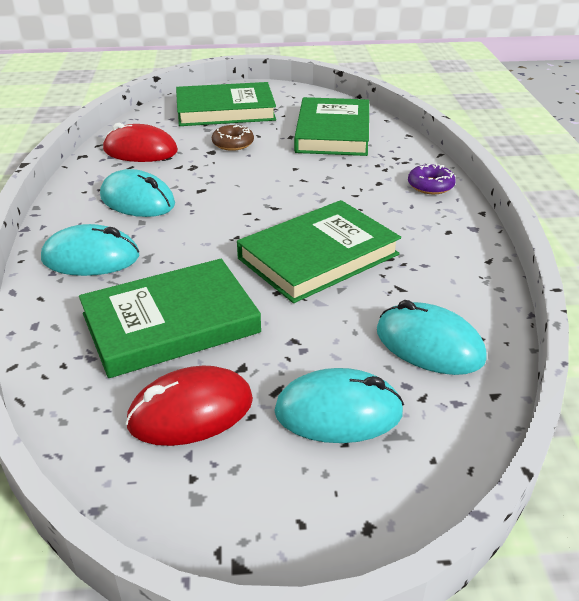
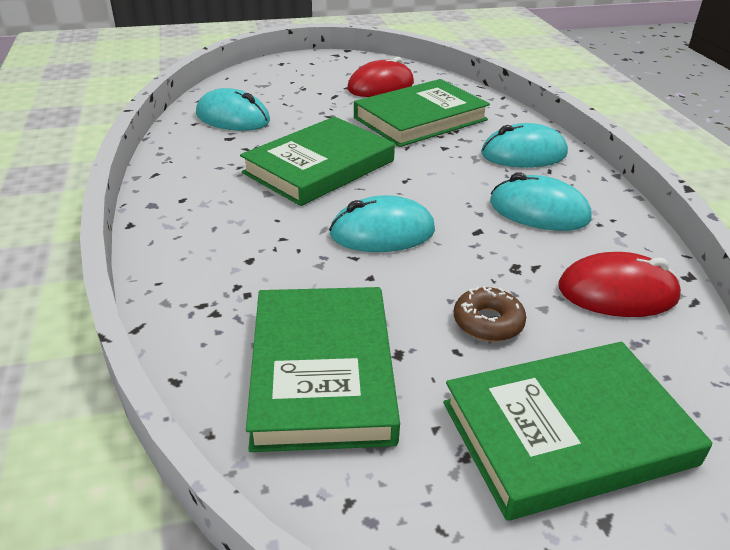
camera: 170 degrees right, 0 degrees up
(338, 412) = (296, 90): turquoise mouse -> turquoise mouse (382, 232)
(430, 185) = (179, 259): purple donut -> none

